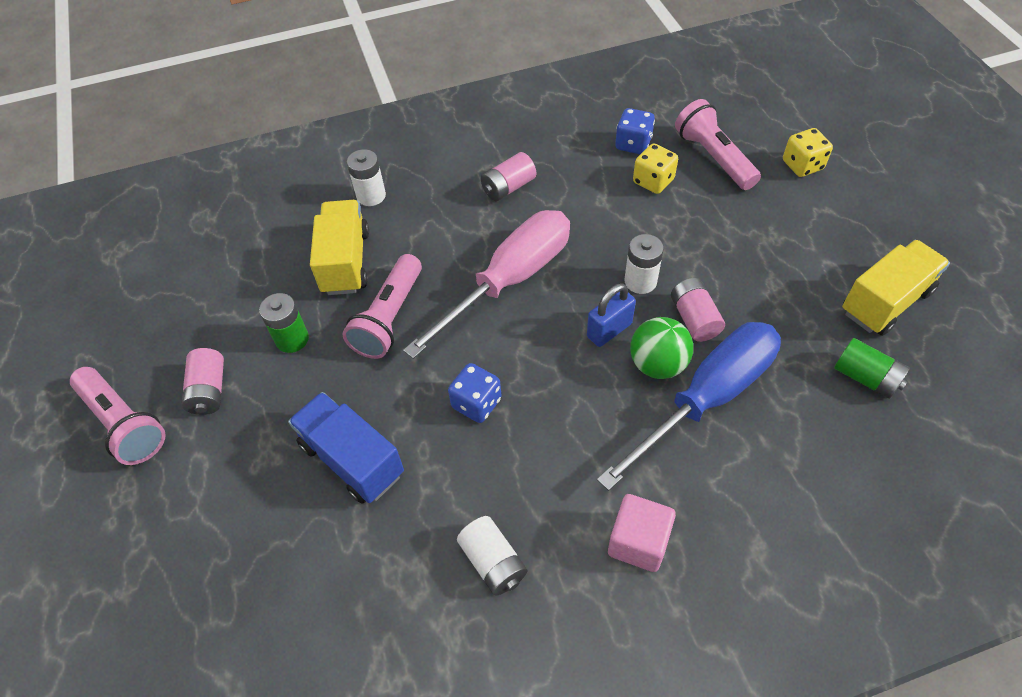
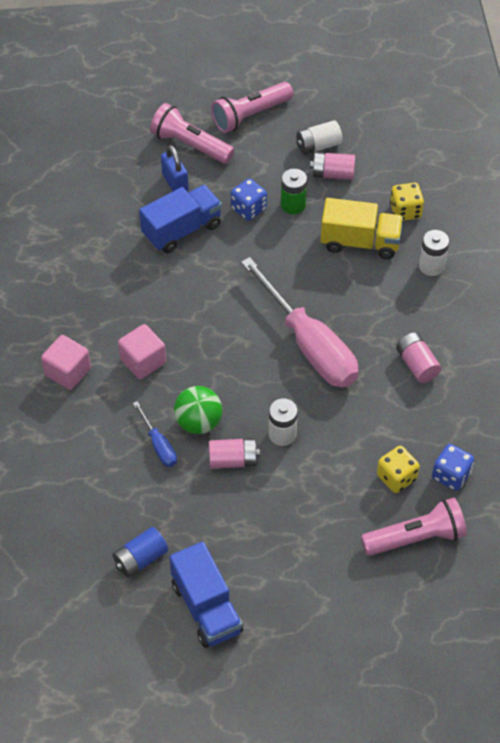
camera: 100 degrees right, 0 degrees up
(209, 390) = (262, 158): pink battery -> pink battery (332, 174)
(389, 318) = (295, 263): pink flashlight -> pink flashlight (190, 145)
(476, 403) = (202, 304): blue dice -> blue dice (248, 209)
(493, 562) = (84, 293): white battery -> white battery (318, 145)
(589, 449) = (143, 361): none -> pink cube
(609, 330) = (240, 399): blue padlock -> blue padlock (175, 183)
(706, 398) = (159, 445): blue screwdriver -> blue screwdriver, size x0.44
(802, 165) = (386, 611): yellow dice -> yellow dice (405, 211)
(865, 377) = (140, 559): green battery -> blue battery
(885, 302) = (206, 607): yellow truck -> blue truck

